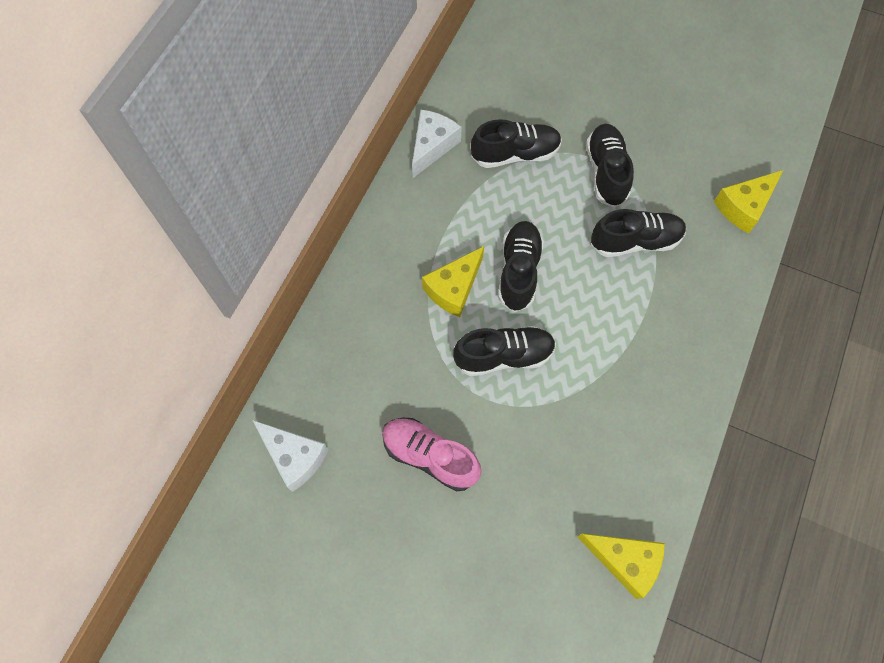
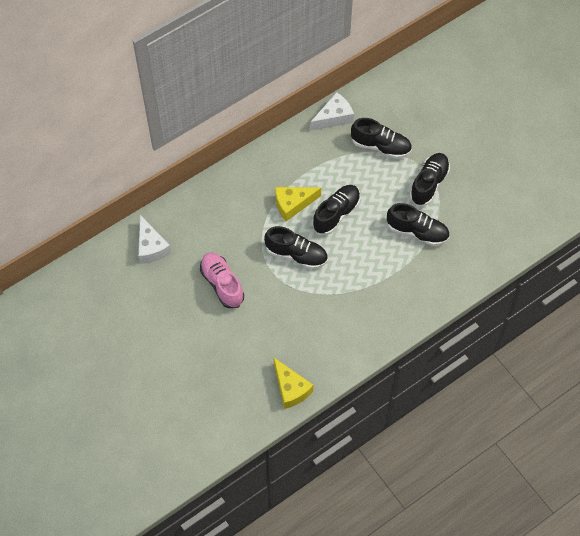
camera: 30 degrees right, 5 degrees down
(744, 206) = (499, 245): yellow cheese -> none

